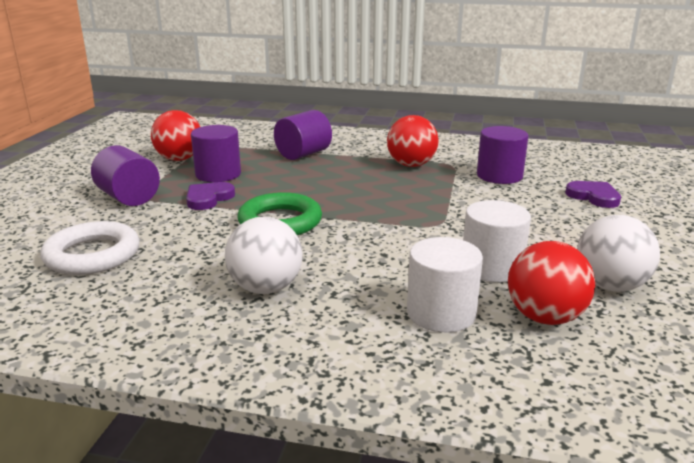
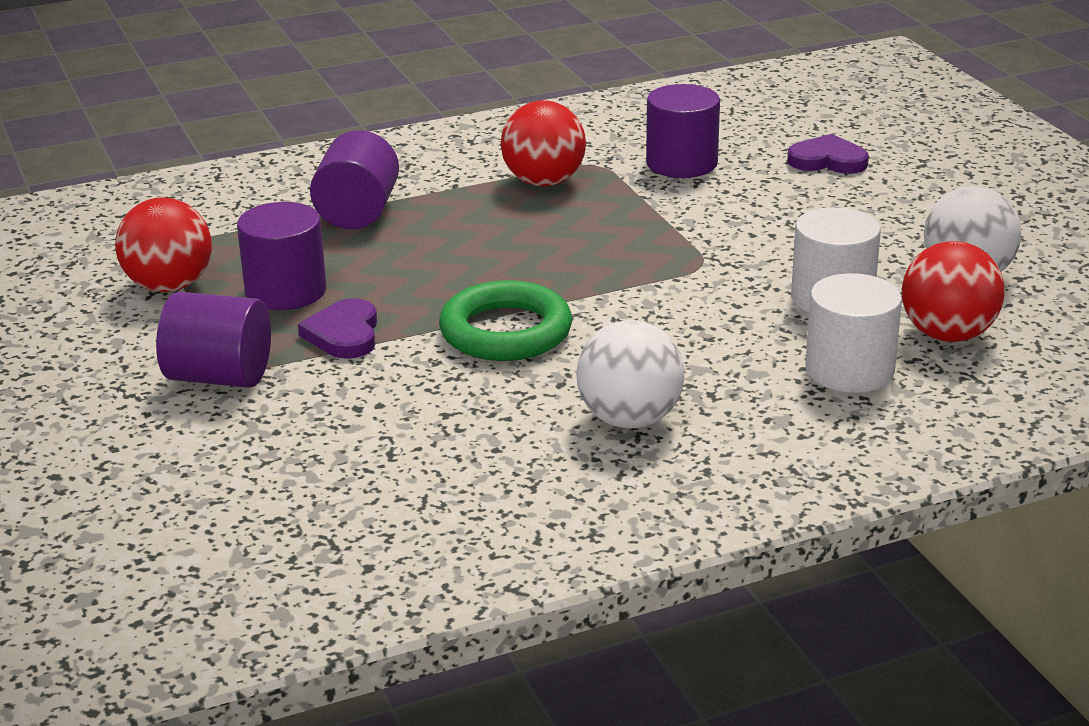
camera: 35 degrees left, 5 degrees up
(92, 255) = (336, 470): white ring -> none

